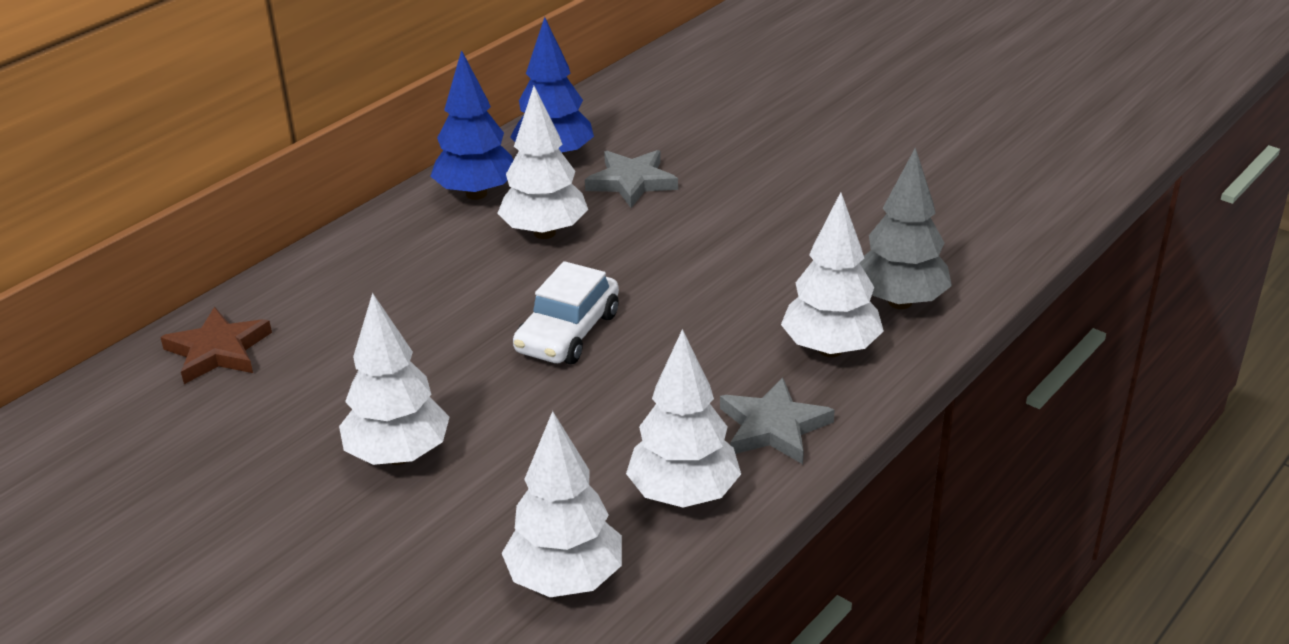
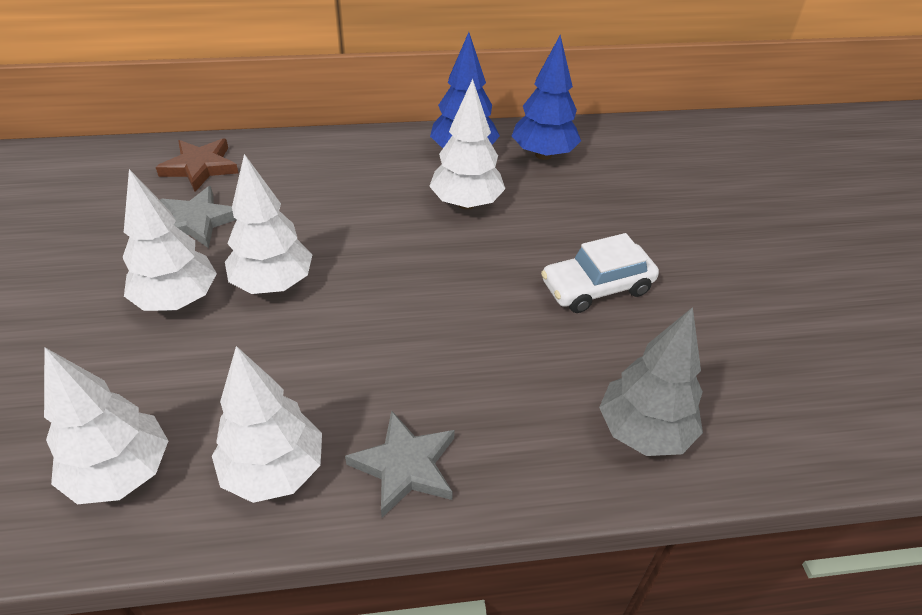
camera: 40 degrees right, 10 degrees up
(568, 333) = (381, 285): white car -> white car (597, 287)
(631, 182) = (569, 201): grey star -> grey star (196, 222)
(830, 349) = (534, 432): white tree -> white tree (273, 284)

